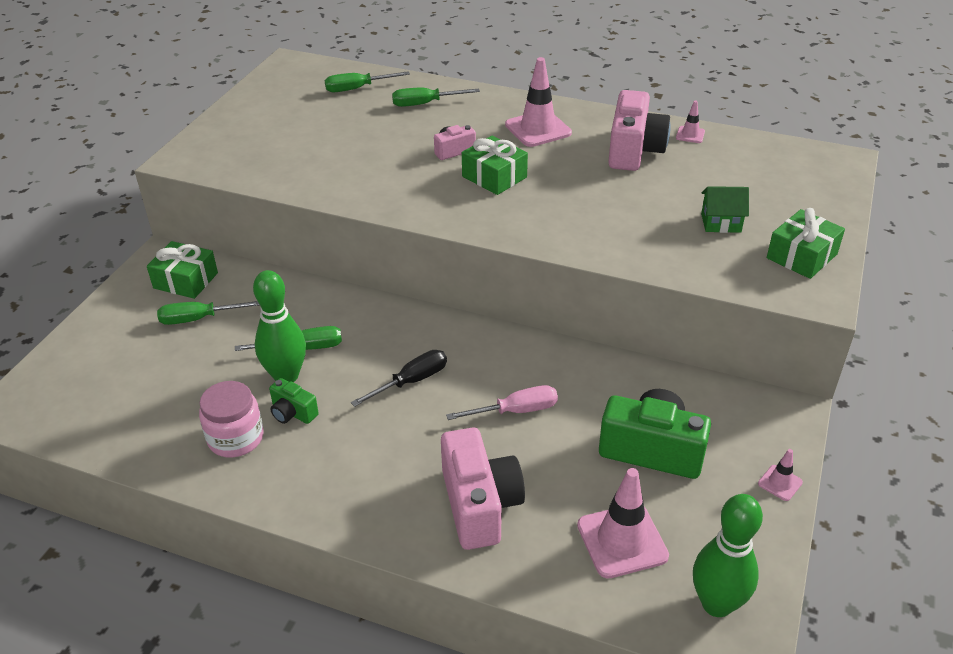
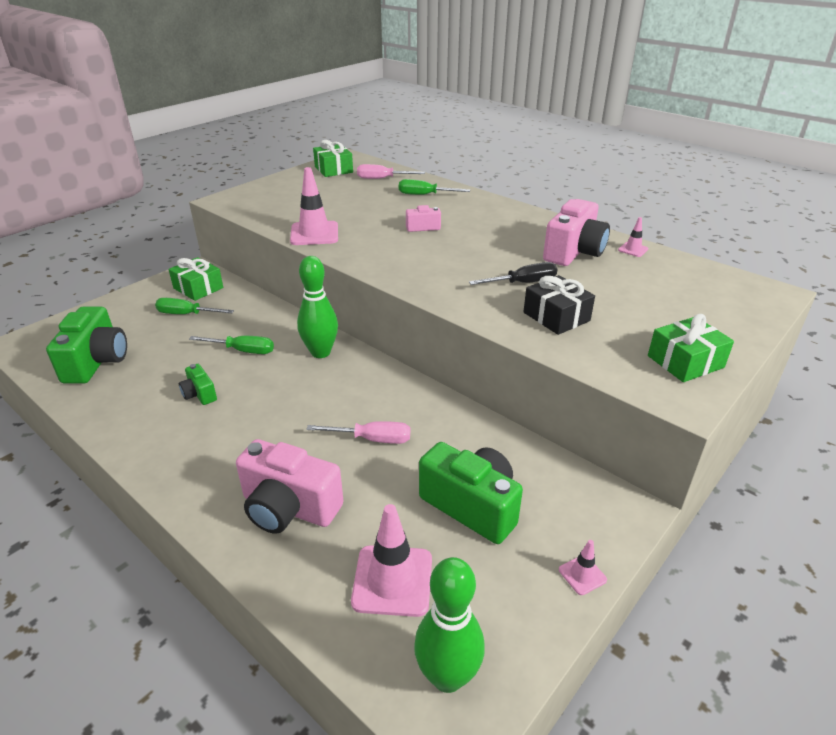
camera: 20 degrees right, 5 degrees down
(134, 407) = (96, 362): none -> green camera
(235, 438) = (146, 401): pink jar -> none
(286, 376) = (215, 367): green bowling pin -> green bowling pin (320, 352)
(357, 89) = (382, 179): green screwdriver -> pink screwdriver
(411, 381) = (304, 394): black screwdriver -> black screwdriver (523, 283)
(479, 505) = (289, 508): pink camera -> pink camera turned 105 degrees clockwise
(494, 177) = (441, 250): green gift -> green gift (333, 169)
(538, 129) = (502, 224): pink traffic cone -> pink traffic cone (314, 234)
(661, 234) = (556, 316): none -> black gift
(721, 223) = (619, 319): green house -> none

